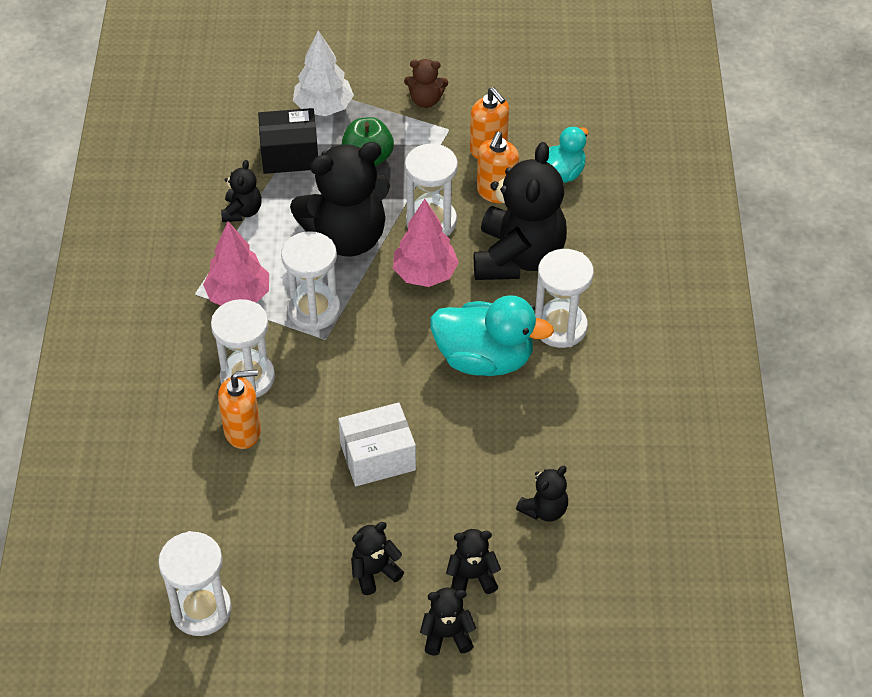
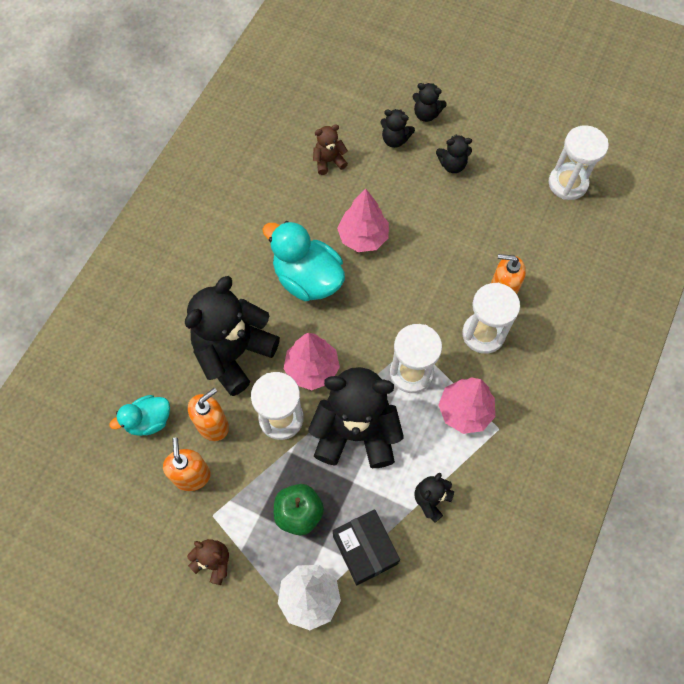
camera: 155 degrees left, 15 degrees up
(290, 154) = (365, 550): black box -> black box turned 45 degrees clockwise
(378, 457) = (416, 237): white box -> none
(445, 430) = (363, 237): none -> pink tree
(544, 509) = (329, 161): black teddy bear -> brown teddy bear
(560, 327) = (240, 281): white hourglass -> none

